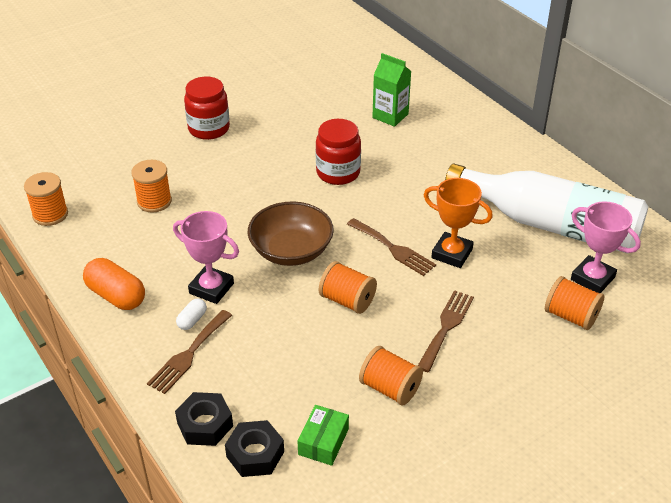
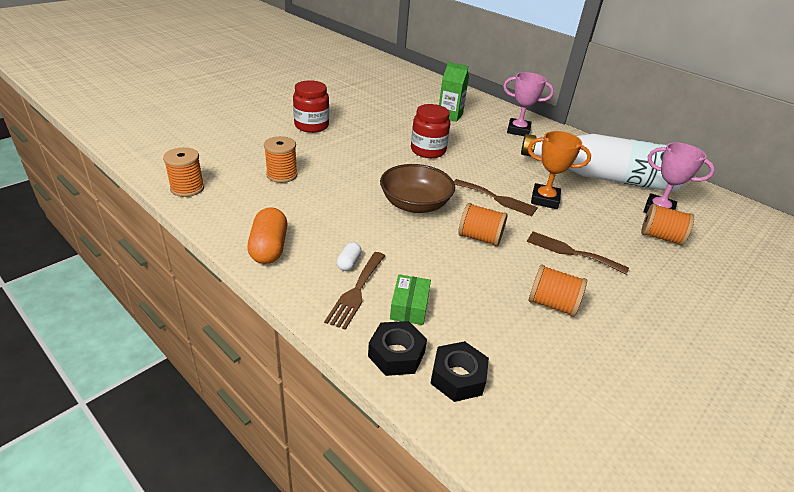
camera: 15 degrees left, 5 degrees down
(116, 296) = (269, 248): orange capsule -> orange capsule turned 60 degrees clockwise
(211, 288) = (357, 236): pink trophy -> pink trophy (518, 130)
(323, 441) = (517, 357): green box -> green box (409, 307)
(446, 327) = (571, 252): brown fork -> brown fork turned 75 degrees counterclockwise

